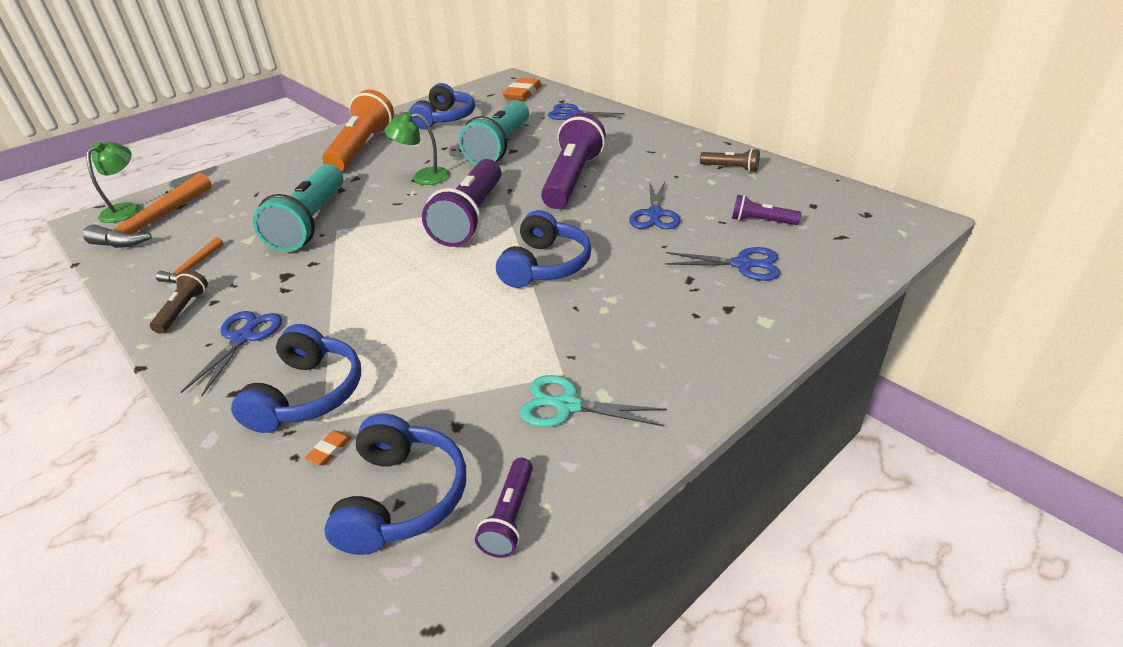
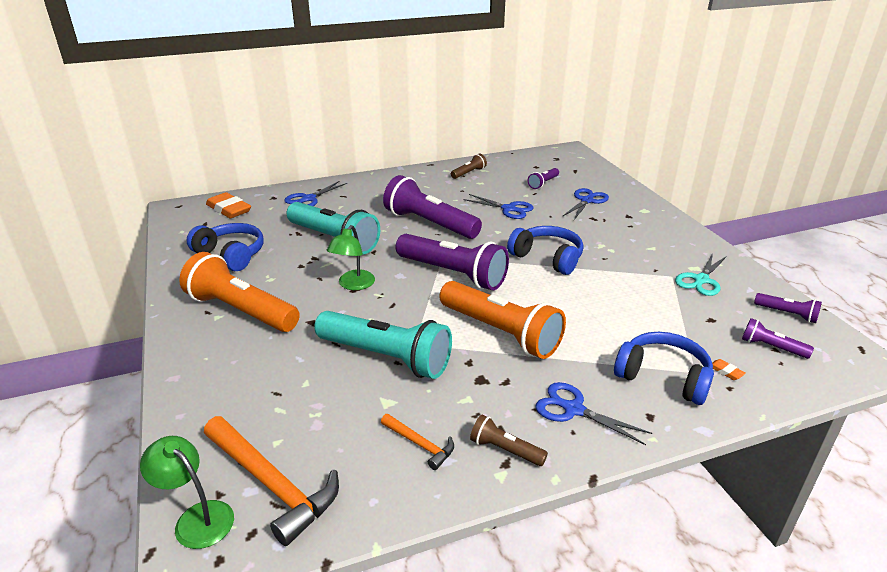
camera: 70 degrees left, 5 degrees down
(368, 269) = (501, 332): none -> orange flashlight
(402, 497) = (771, 347): blue headphones -> purple flashlight

